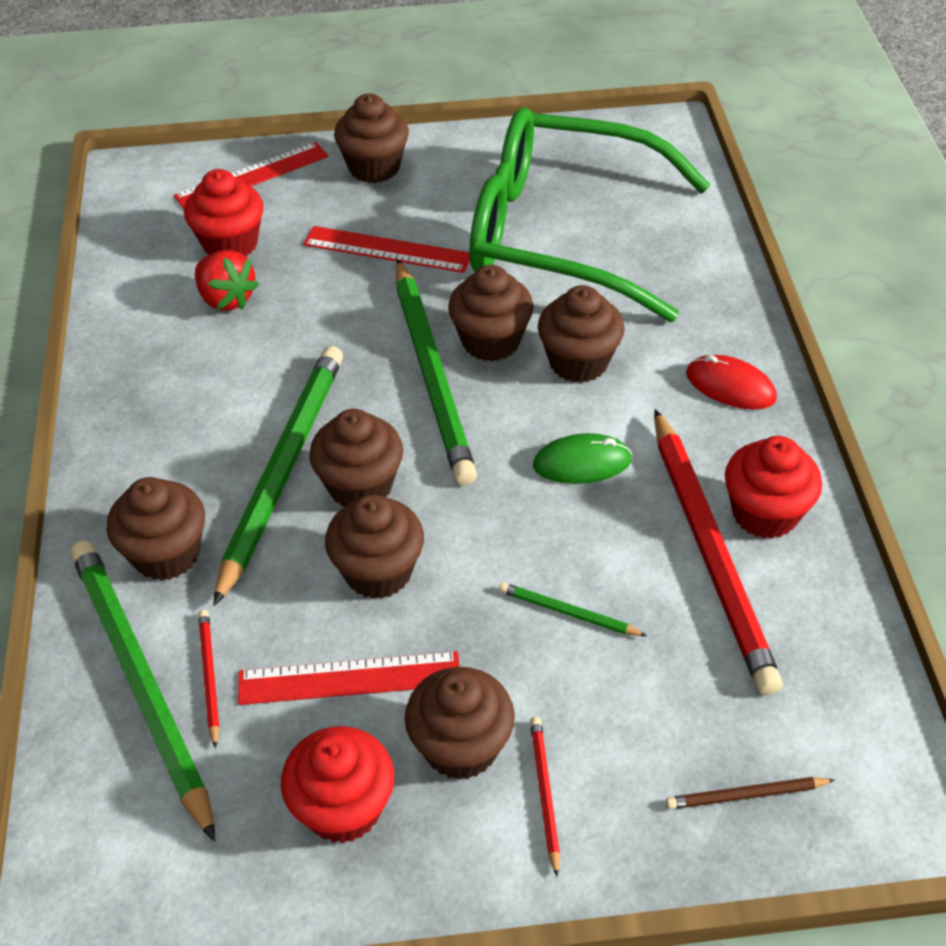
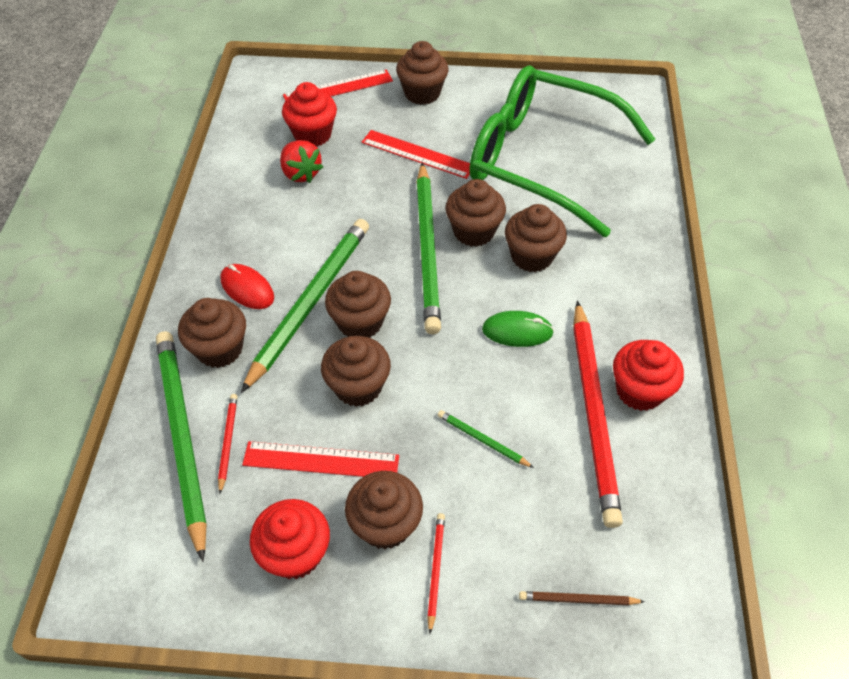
camera: 10 degrees right, 5 degrees up
(730, 386) = (636, 291): red mouse -> red mouse (247, 289)

